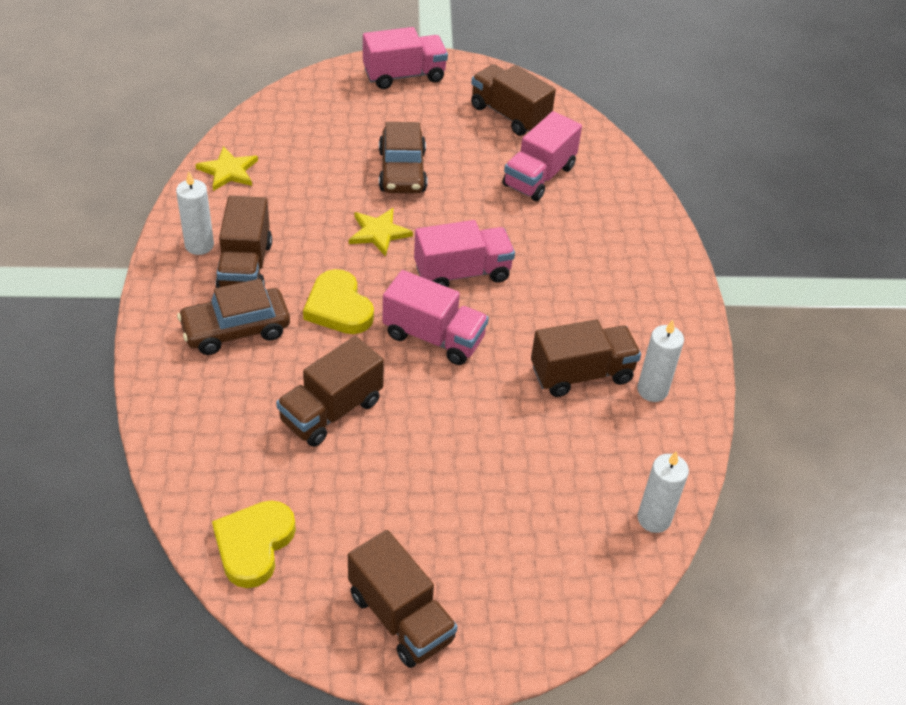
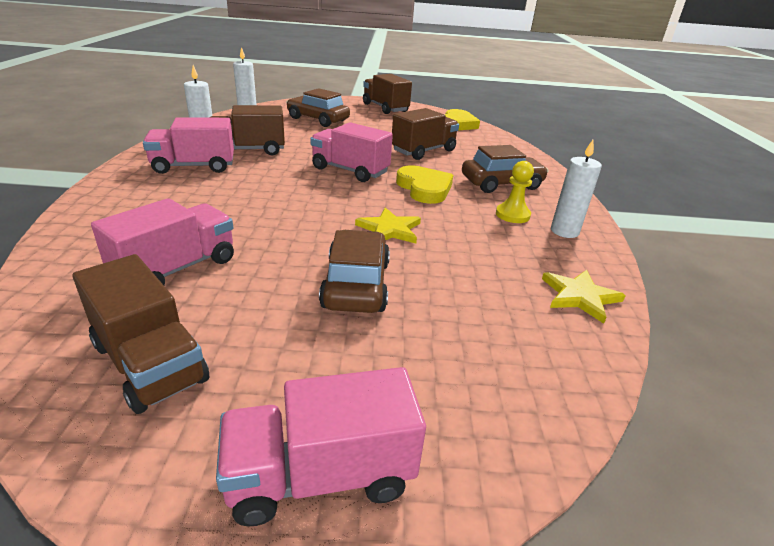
camera: 175 degrees left, 15 degrees down
(245, 267) = (512, 215): brown truck -> yellow pawn
(462, 273) = (314, 199): pink truck -> pink truck (194, 166)
(522, 514) = (318, 119): none -> brown car

